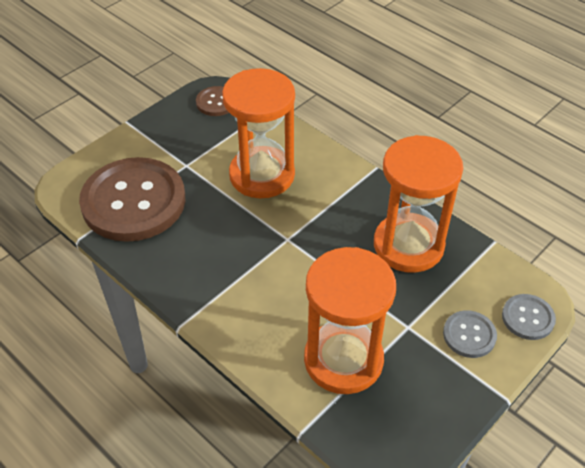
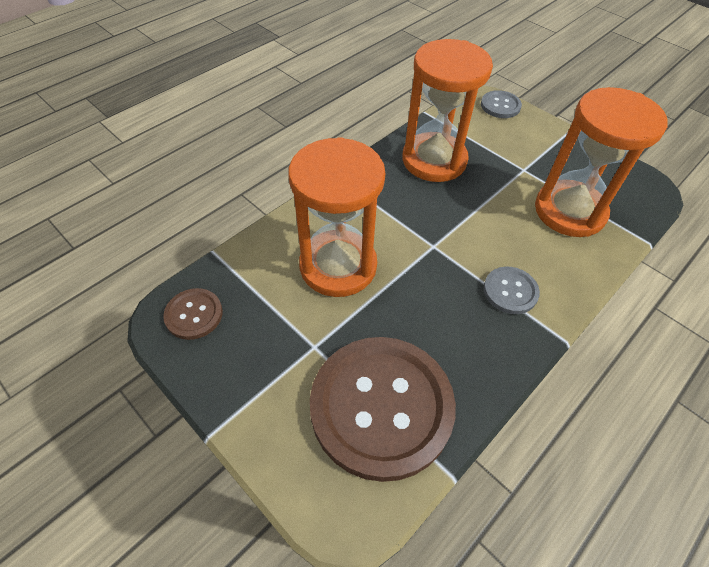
camera: 90 degrees left, 5 degrees up
(469, 335) = (524, 136): grey button -> grey button (510, 291)

